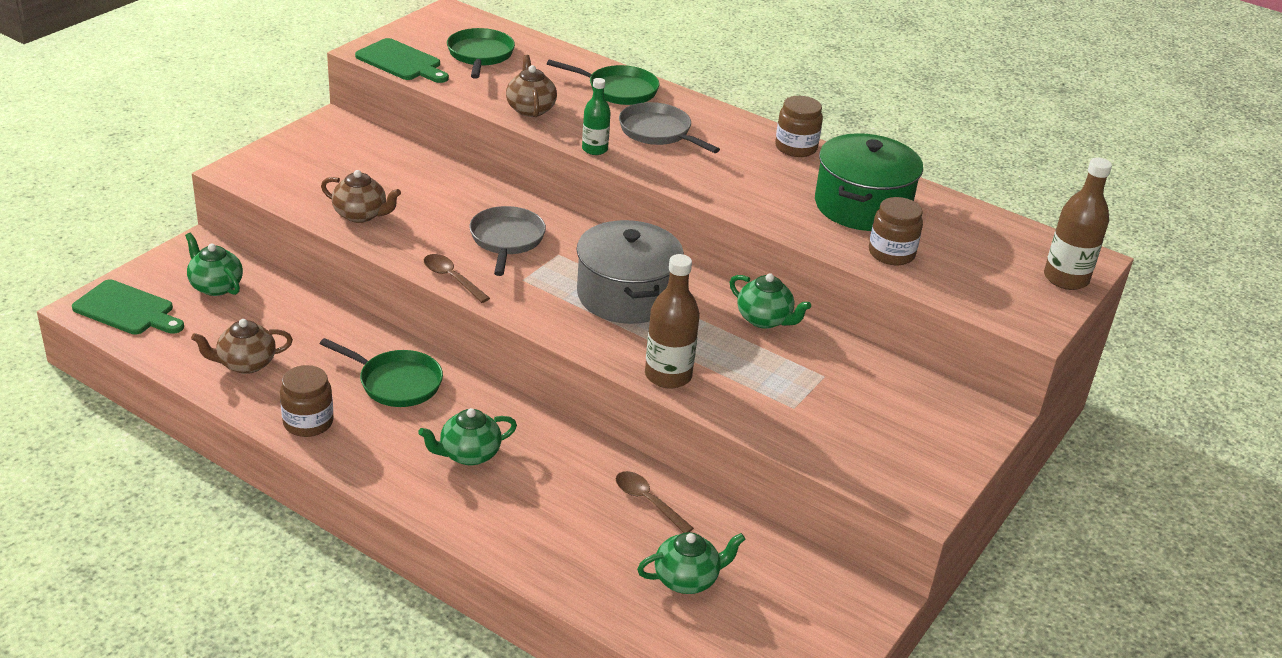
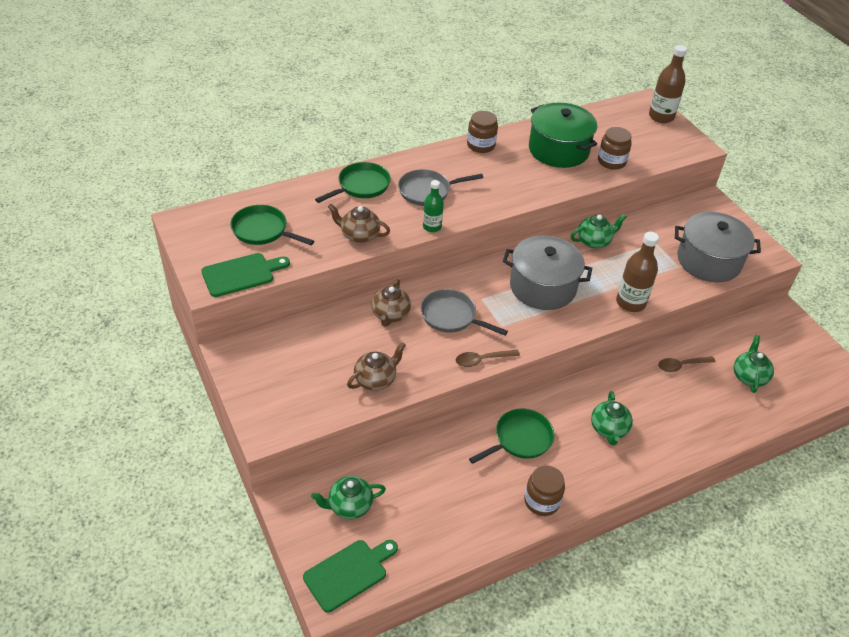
camera: 60 degrees left, 10 degrees up
(245, 364) = (458, 517): brown teapot -> brown teapot (390, 315)
(838, 436) = (708, 261): none -> grey pot

